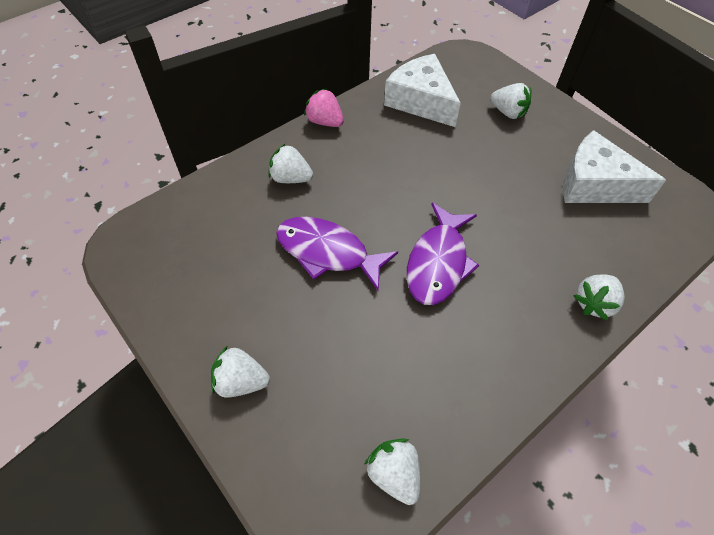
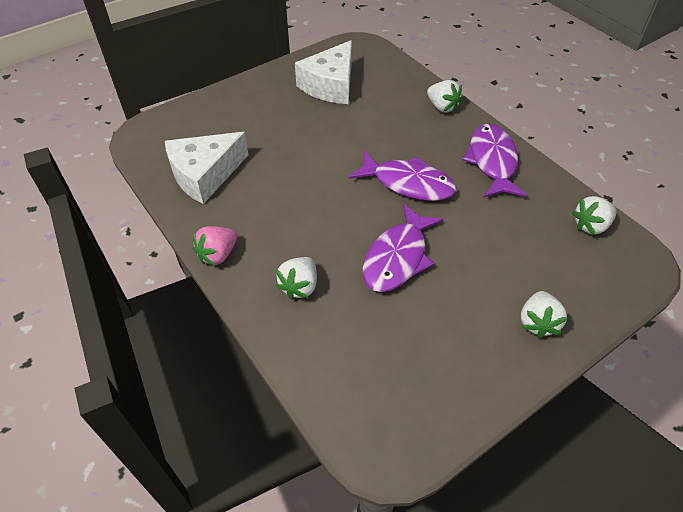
camera: 85 degrees left, 5 degrees down
(497, 358) = (492, 161): none -> purple fish
(508, 112) = (236, 118): white strawberry -> none

